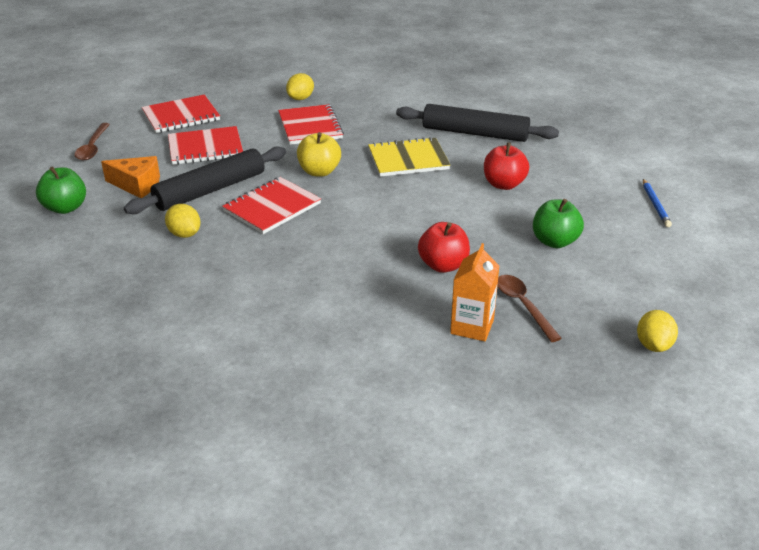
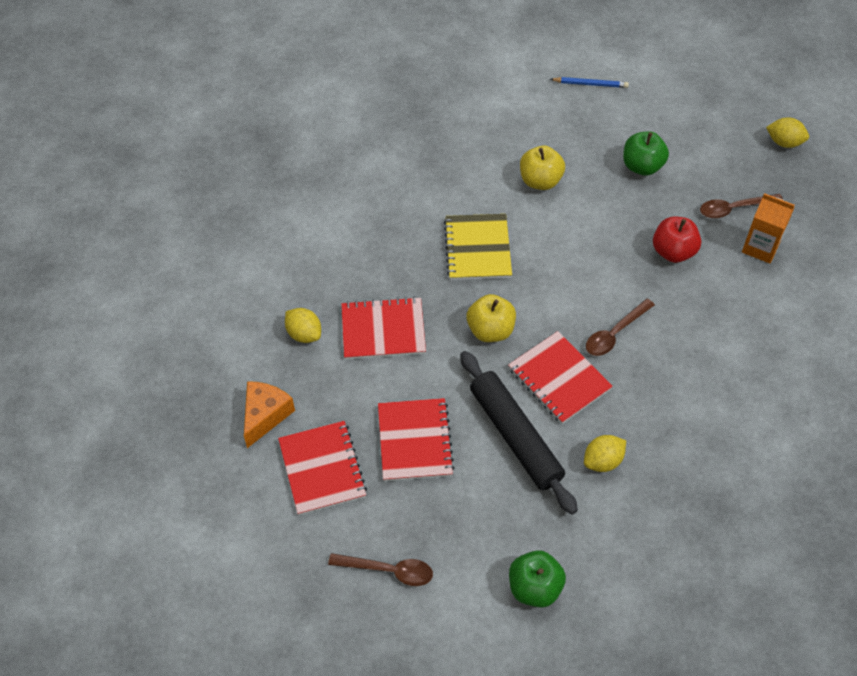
camera: 80 degrees left, 20 degrees up
(137, 185) = (492, 513): orange cheese -> orange cheese (265, 415)
(328, 234) = (615, 333): none -> brown spoon
(475, 133) = (431, 182): black rolling pin -> none
(504, 184) = (540, 181): red apple -> yellow apple

